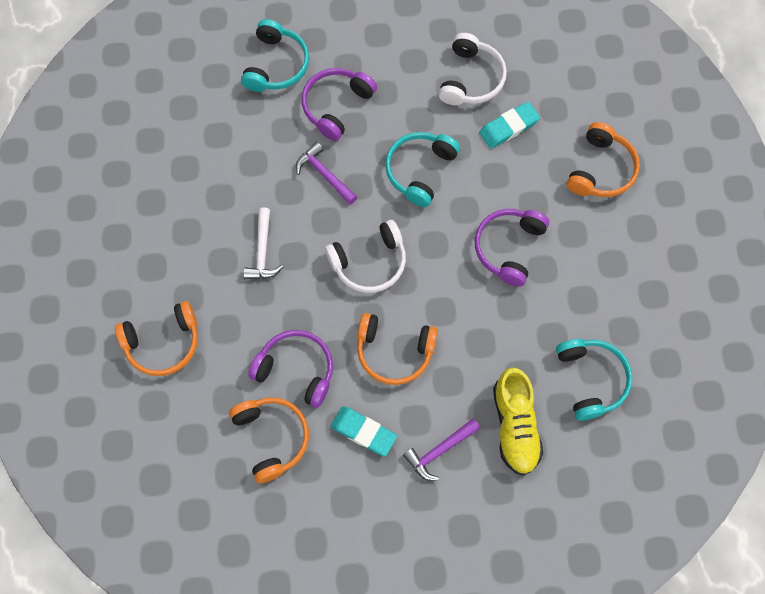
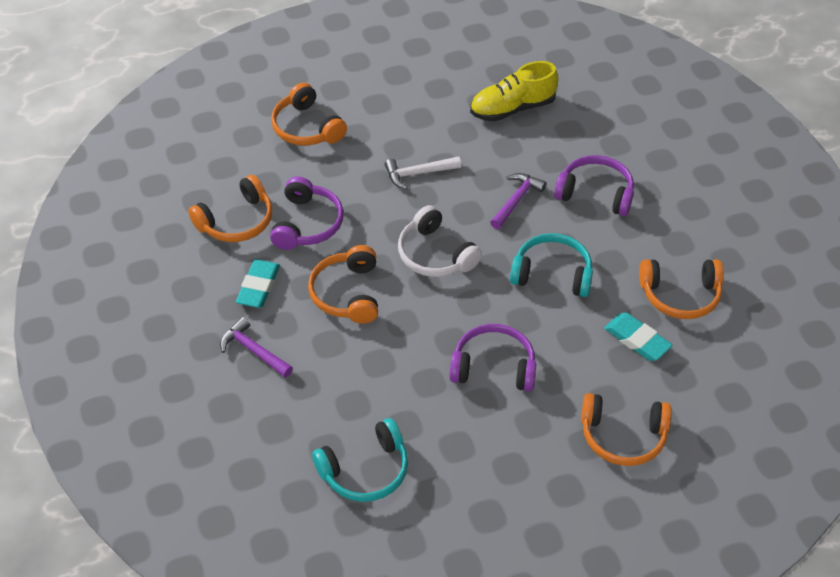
camera: 75 degrees right, 20 degrees down
(276, 65) = (619, 139): turquoise headphones -> none
(471, 78) = (680, 295): white headphones -> orange headphones
(515, 426) = (295, 410): yellow shoe -> yellow shoe (512, 108)

